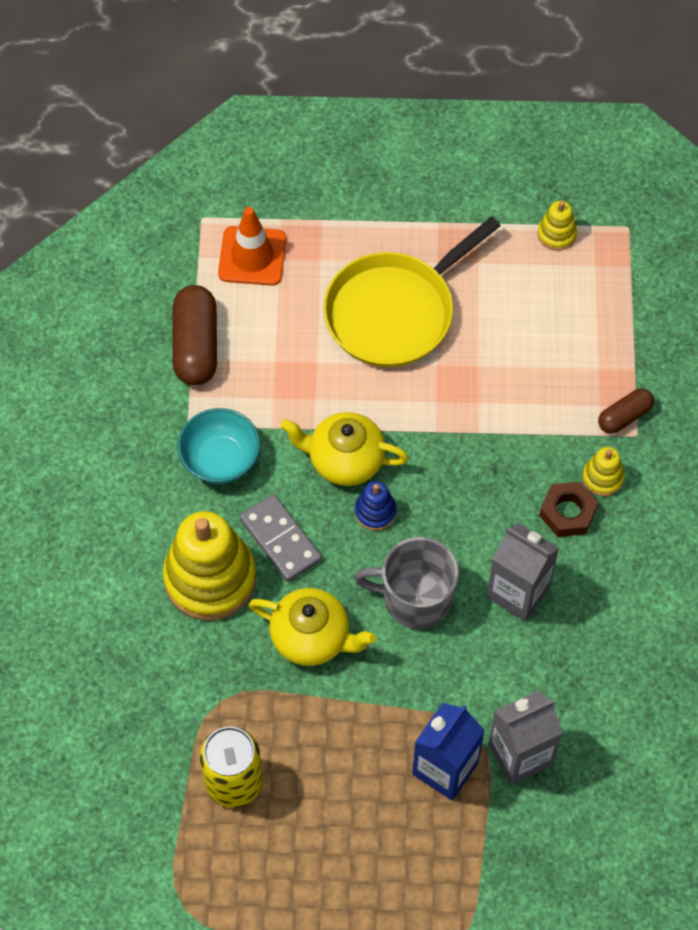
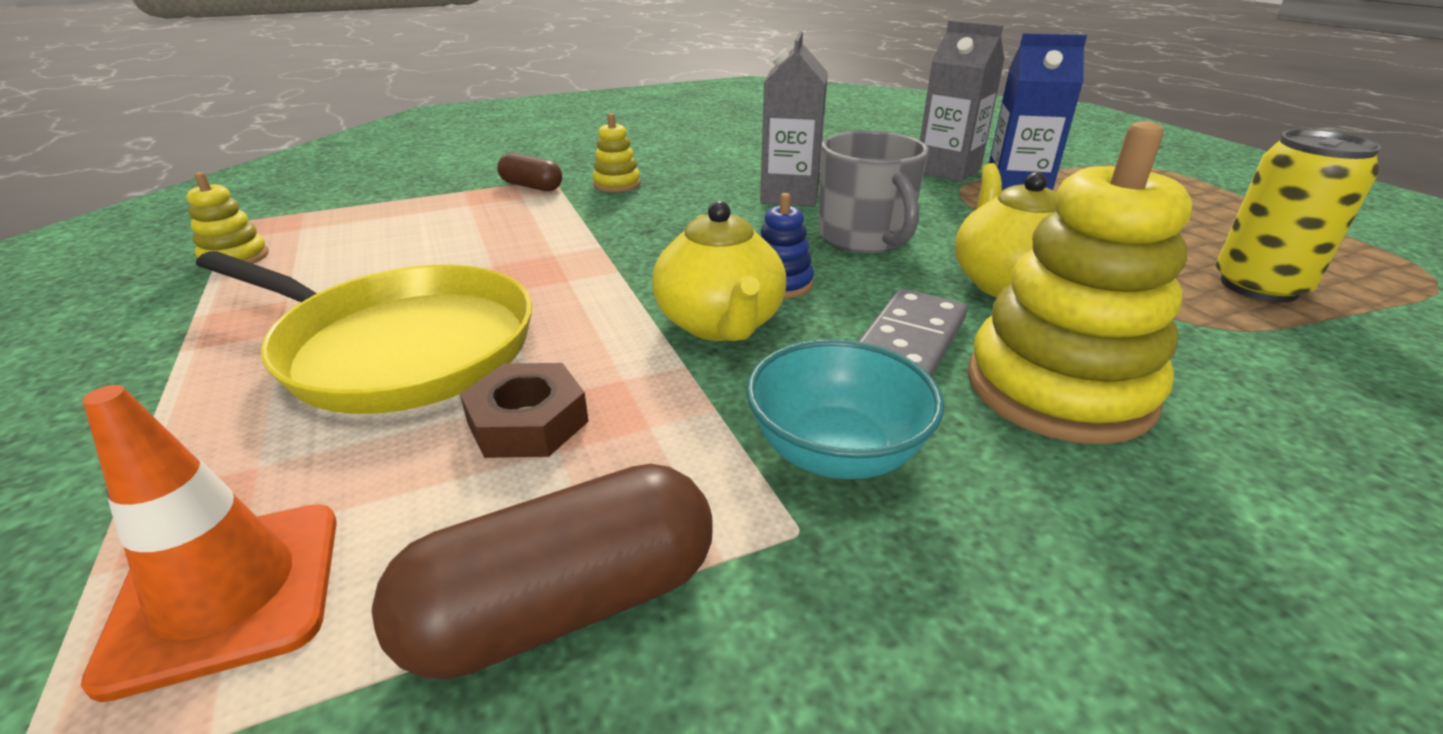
camera: 115 degrees left, 30 degrees down
(567, 512) = (673, 191): brown nut -> brown nut (528, 422)

